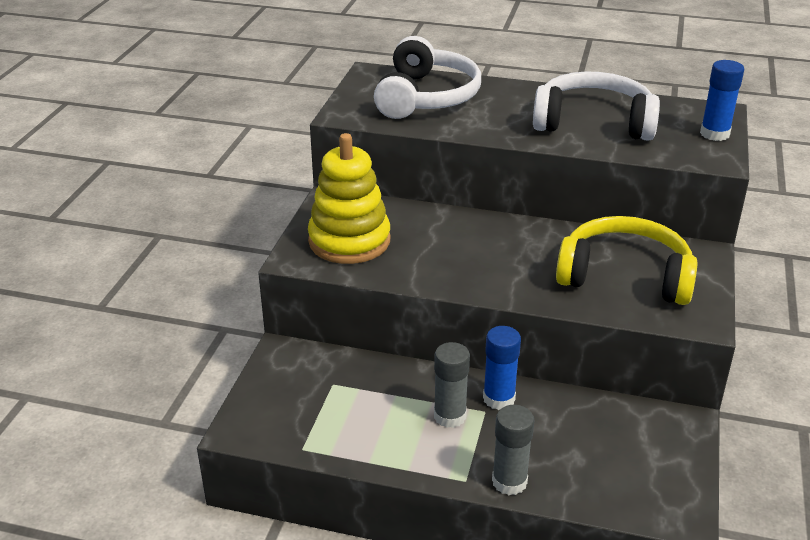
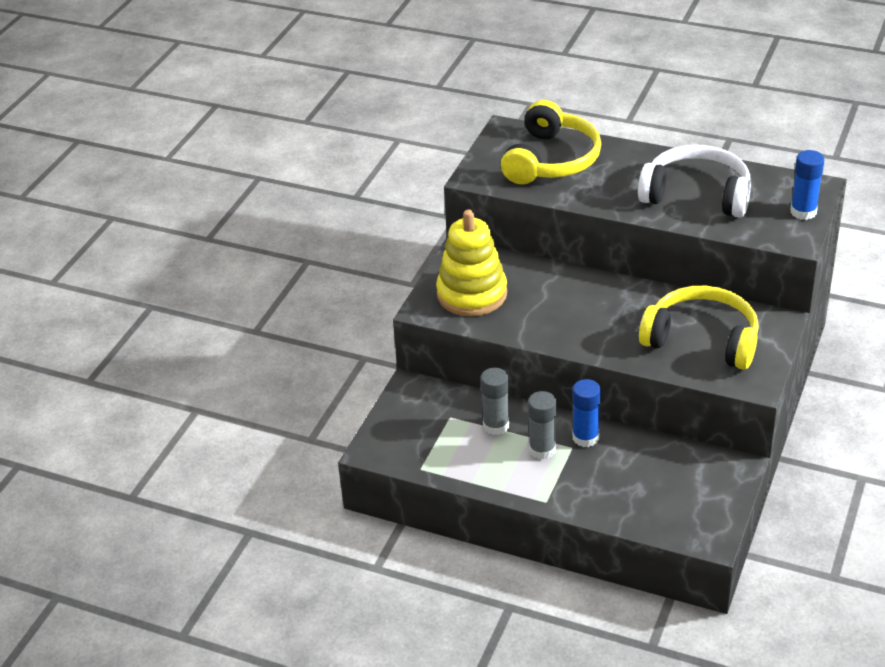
camera: 10 degrees right, 5 degrees up
(426, 97) = (551, 160): white headphones -> yellow headphones
(509, 482) = (580, 505): grey glue stick -> grey glue stick (496, 425)

